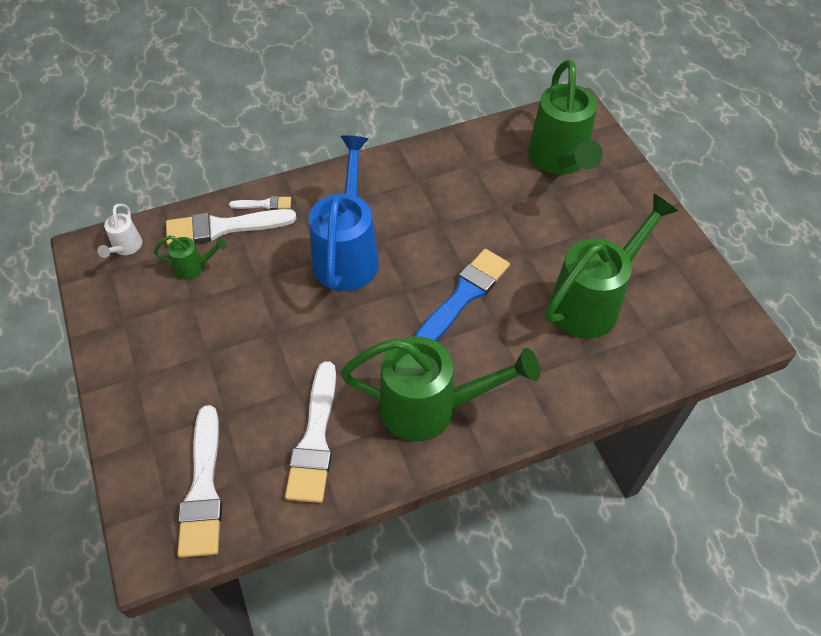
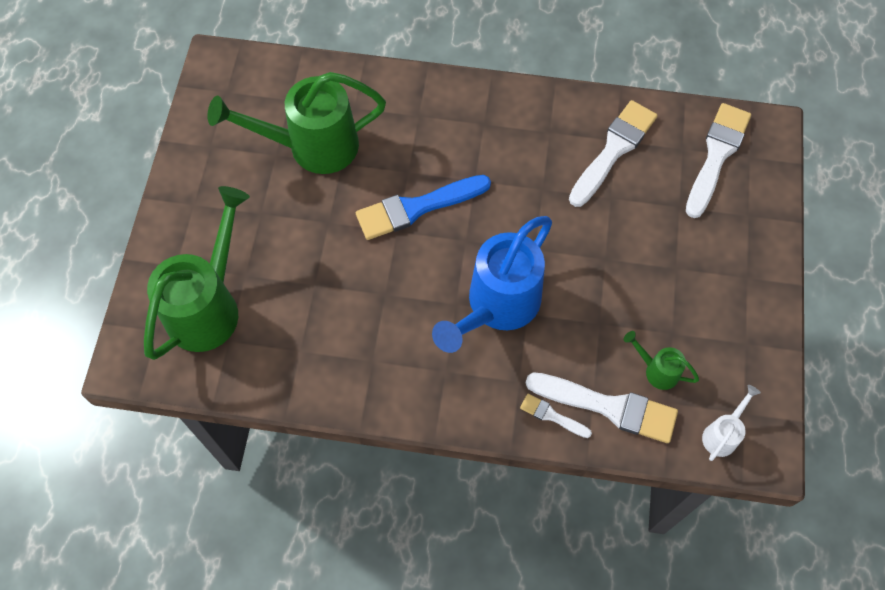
camera: 150 degrees left, 10 degrees up
(430, 408) = (509, 129): green watering can -> none

